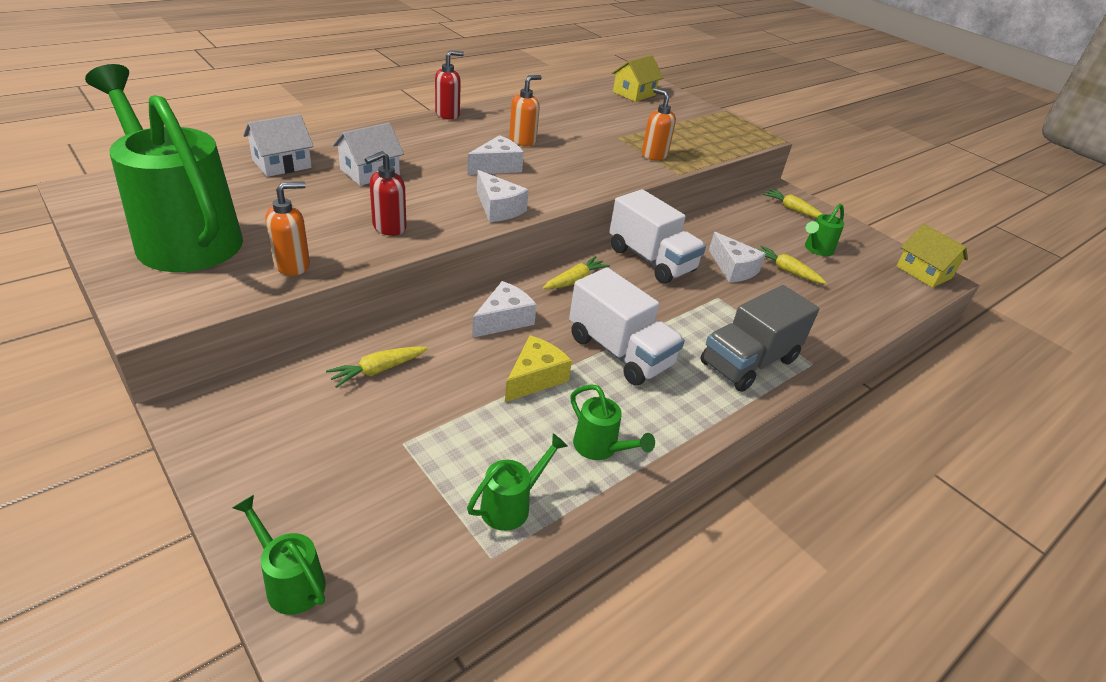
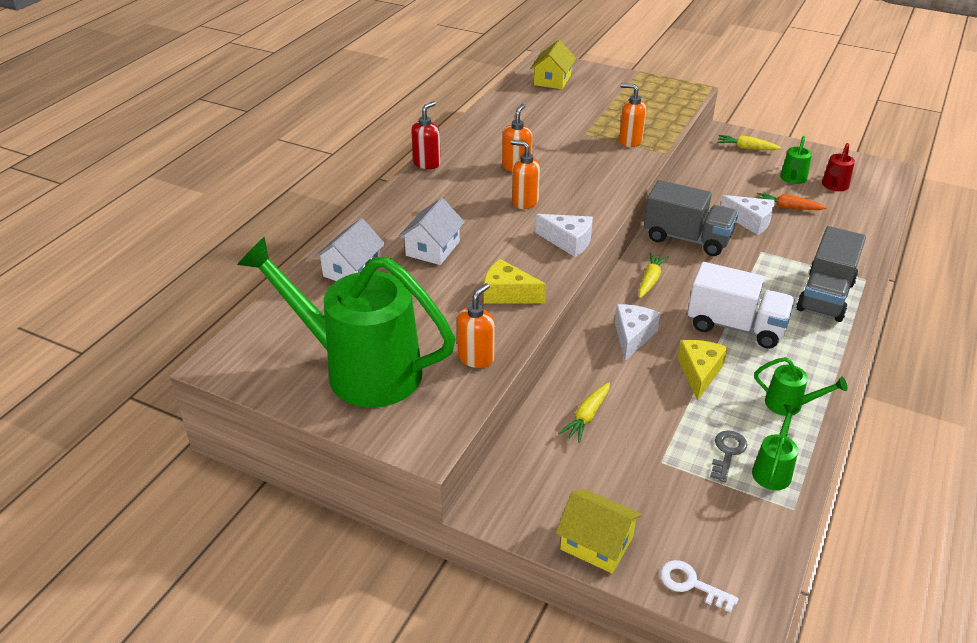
camera: 20 degrees left, 0 degrees up
(290, 581) = (691, 584): green watering can -> white key
(389, 227) = (507, 294): red soap dispenser -> yellow cheese
(481, 465) = (727, 452): none -> grey key
(497, 167) = (525, 202): white cheese -> orange soap dispenser
(651, 260) = (687, 238): white truck -> grey truck
(786, 271) = (788, 207): yellow carrot -> orange carrot
(857, 270) = (834, 186): none -> red watering can
(924, 272) = (878, 169): yellow house -> yellow house (596, 543)

